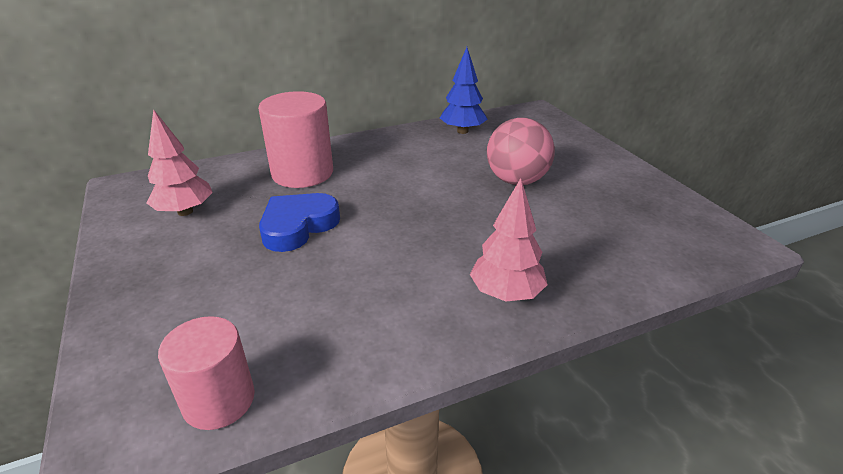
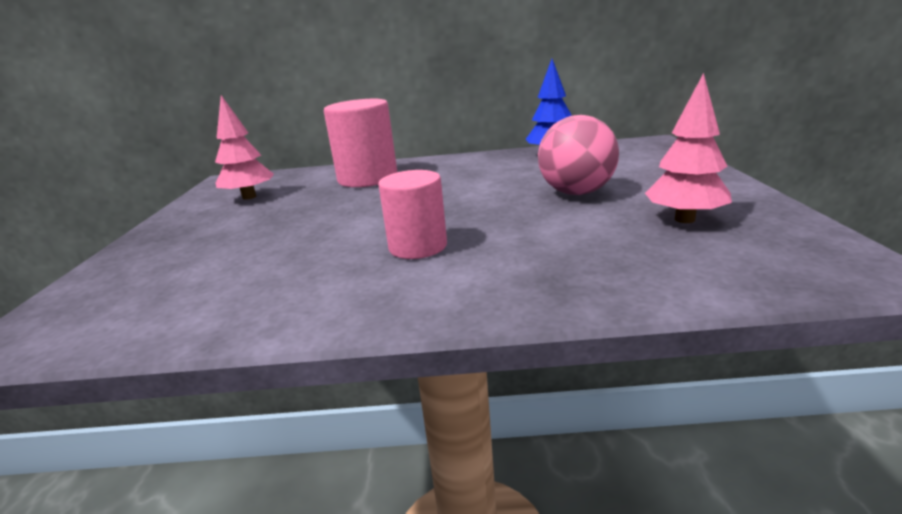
camera: 25 degrees right, 10 degrees down
(219, 400) = (121, 323): pink cylinder -> pink cylinder (418, 246)
(298, 226) = (324, 212): blue heart -> none
(506, 294) = (472, 282): pink tree -> pink tree (684, 219)

